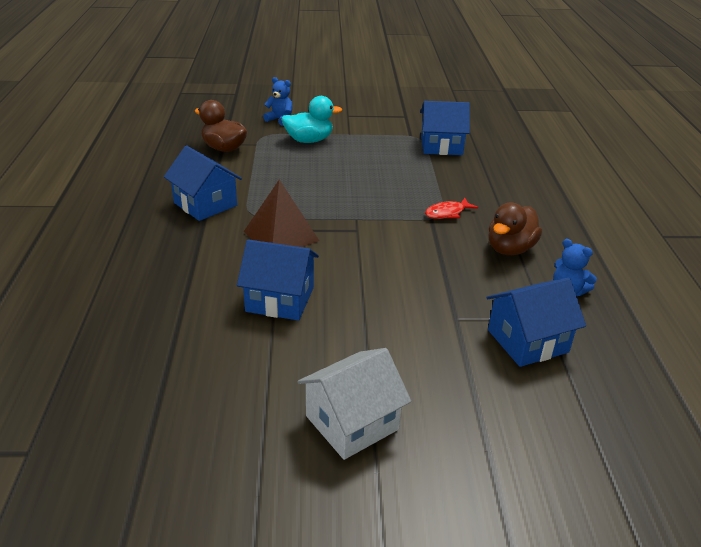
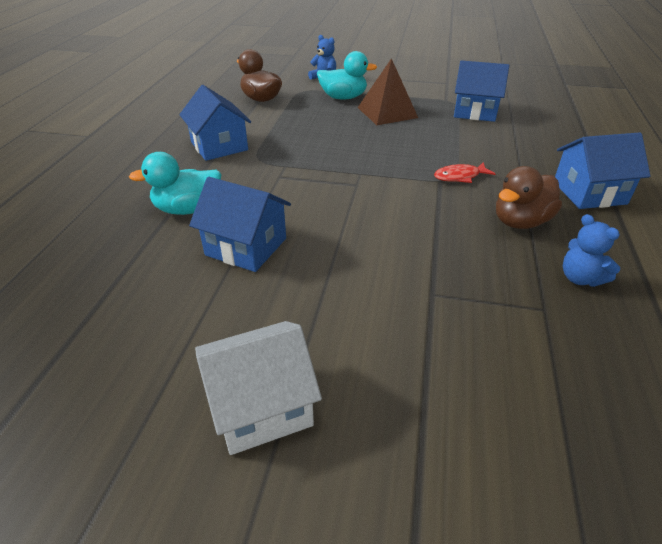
camera: 15 degrees right, 5 degrees up
(206, 271) = (188, 209): none -> turquoise duck
(281, 236) = (277, 182): brown pyramid -> brown pyramid (387, 112)
(527, 341) = (513, 334): blue house -> blue house (589, 193)

